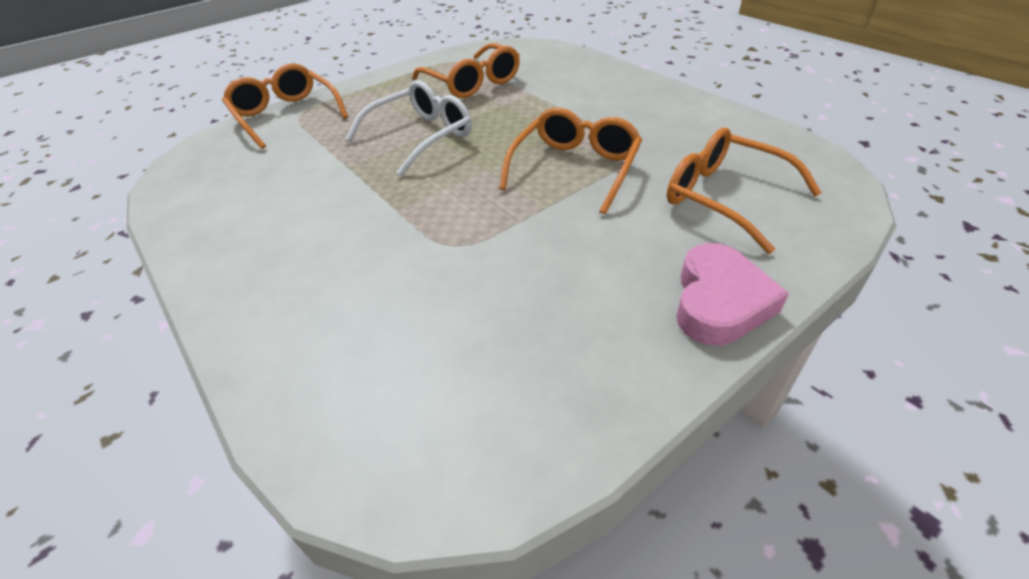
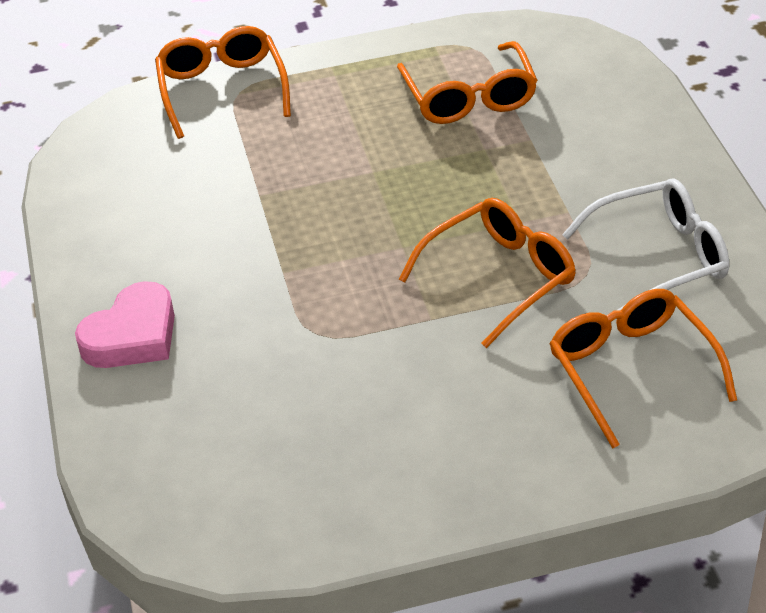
camera: 25 degrees right, 0 degrees up
(421, 137) = (358, 174): white glasses -> white glasses (659, 257)
(719, 302) = (520, 478): pink heart -> pink heart (132, 336)

